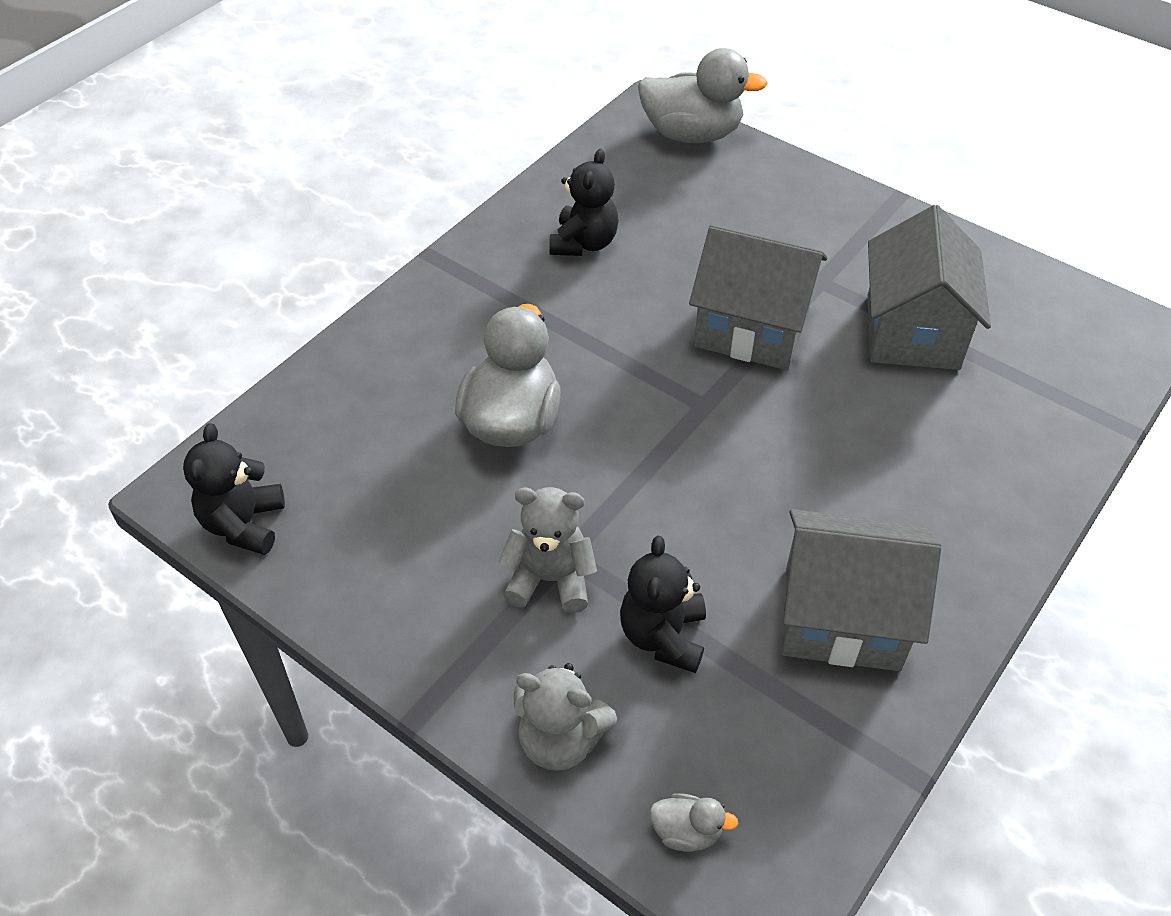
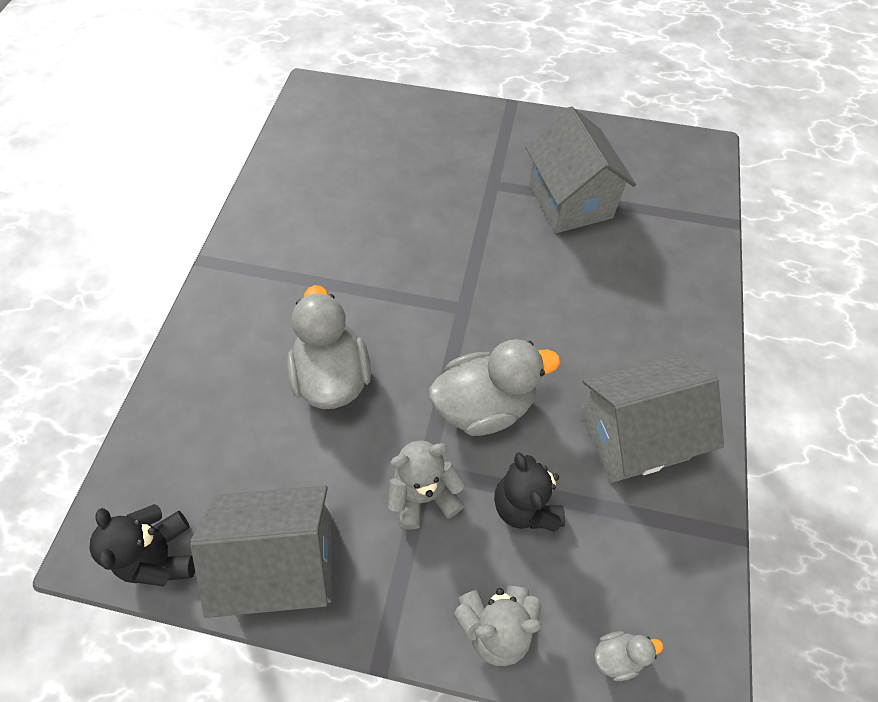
camera: 25 degrees left, 10 degrees up
(584, 243) = (316, 211): black teddy bear -> none
(692, 134) = (351, 100): grey duck -> grey duck (484, 405)
(751, 329) = (466, 237): grey house -> grey house (284, 561)

